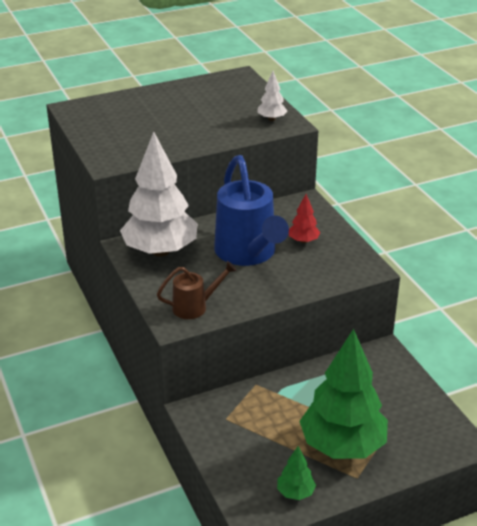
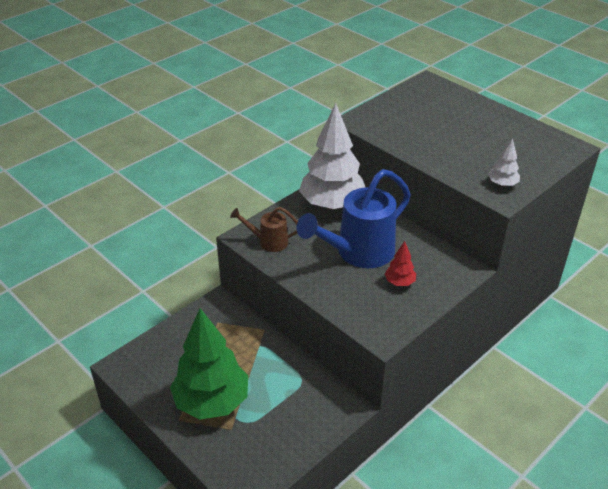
camera: 70 degrees right, 5 degrees up
(194, 307) = (269, 242): brown watering can -> brown watering can turned 135 degrees clockwise
(295, 493) = (151, 383): green tree -> none

